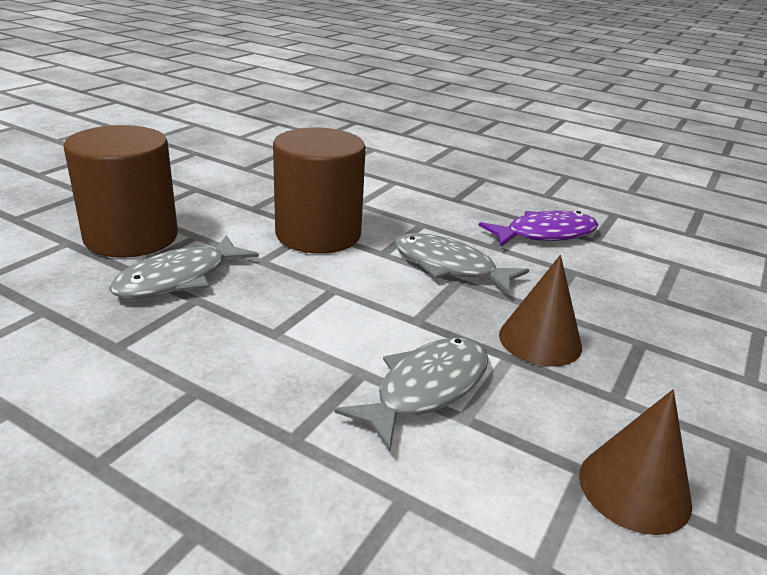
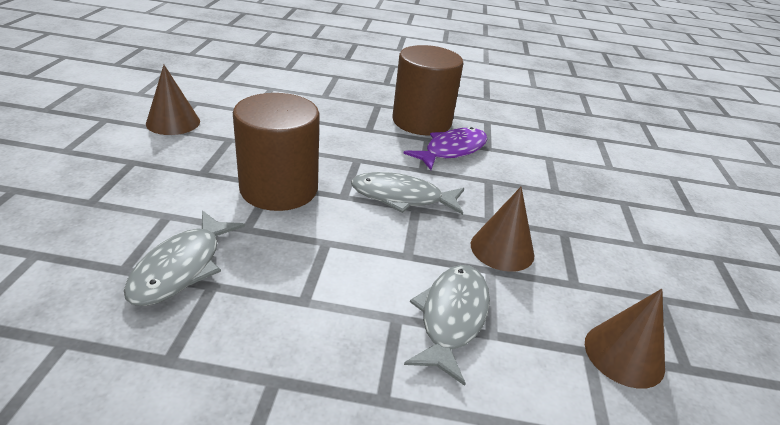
camera: 25 degrees left, 5 degrees up
(131, 237) = (102, 232): brown cylinder -> brown cylinder (421, 121)
(254, 163) = (173, 122): none -> brown cone

